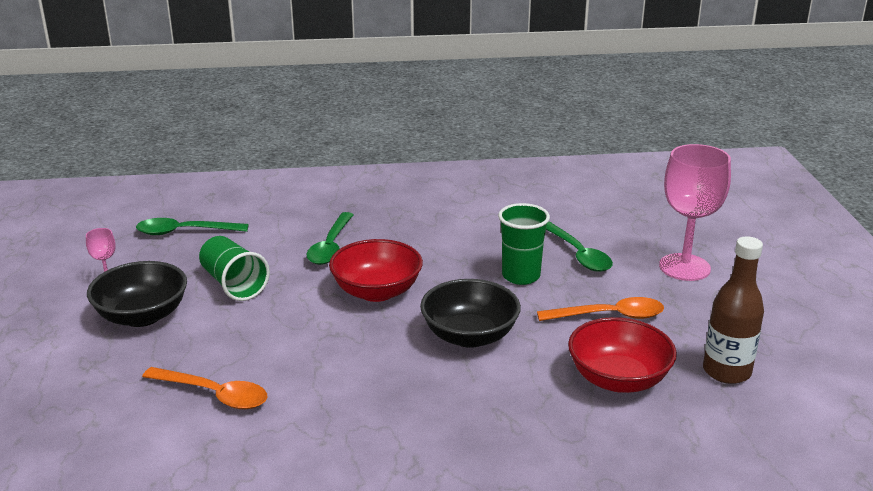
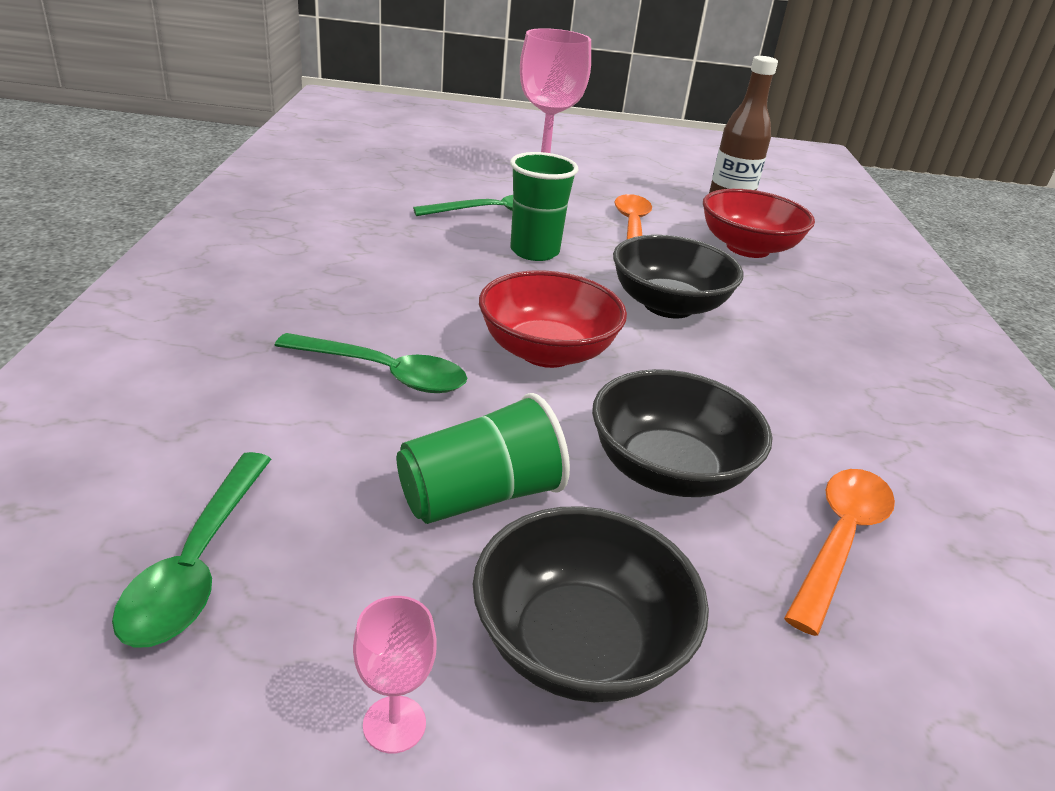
camera: 85 degrees left, 5 degrees up
(265, 337) = (668, 470): none -> black bowl

